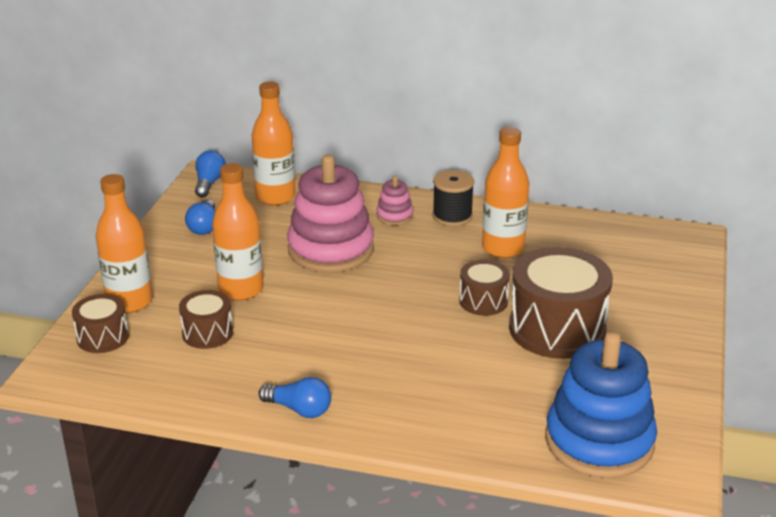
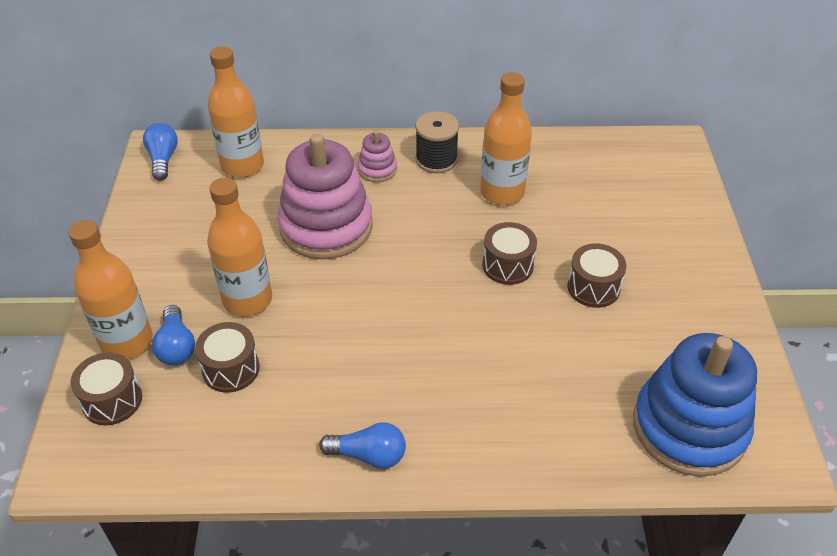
camera: 15 degrees left, 15 degrees up
(204, 227) = (177, 220): blue light bulb -> blue light bulb (176, 346)
(557, 329) = (593, 287): brown drum -> brown drum, size x0.52

